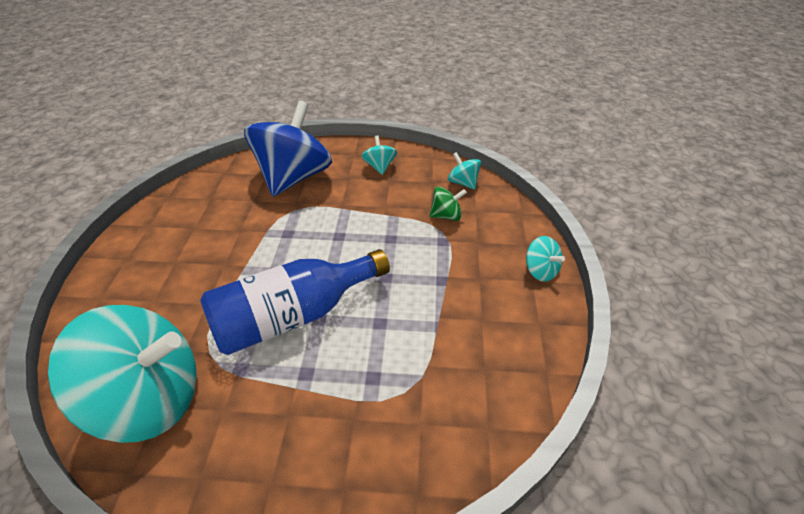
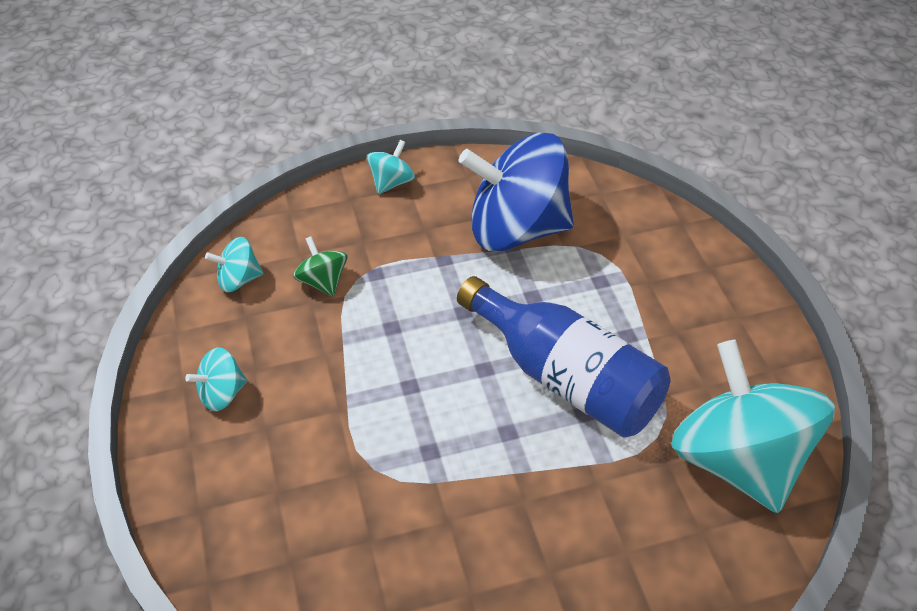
camera: 110 degrees left, 5 degrees up
(294, 177) = (288, 508): blue spinning top -> blue spinning top (516, 229)
(463, 183) = (239, 279): turquoise spinning top -> turquoise spinning top turned 45 degrees clockwise

